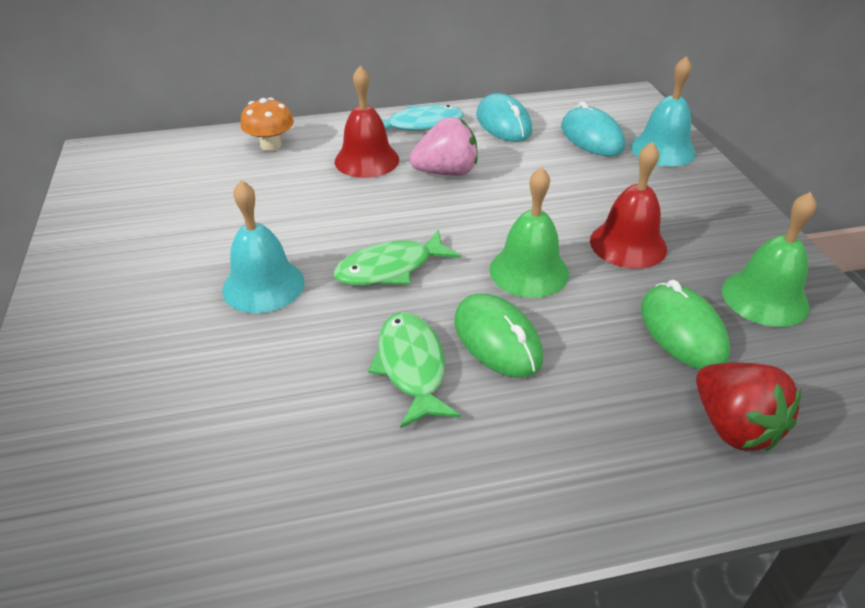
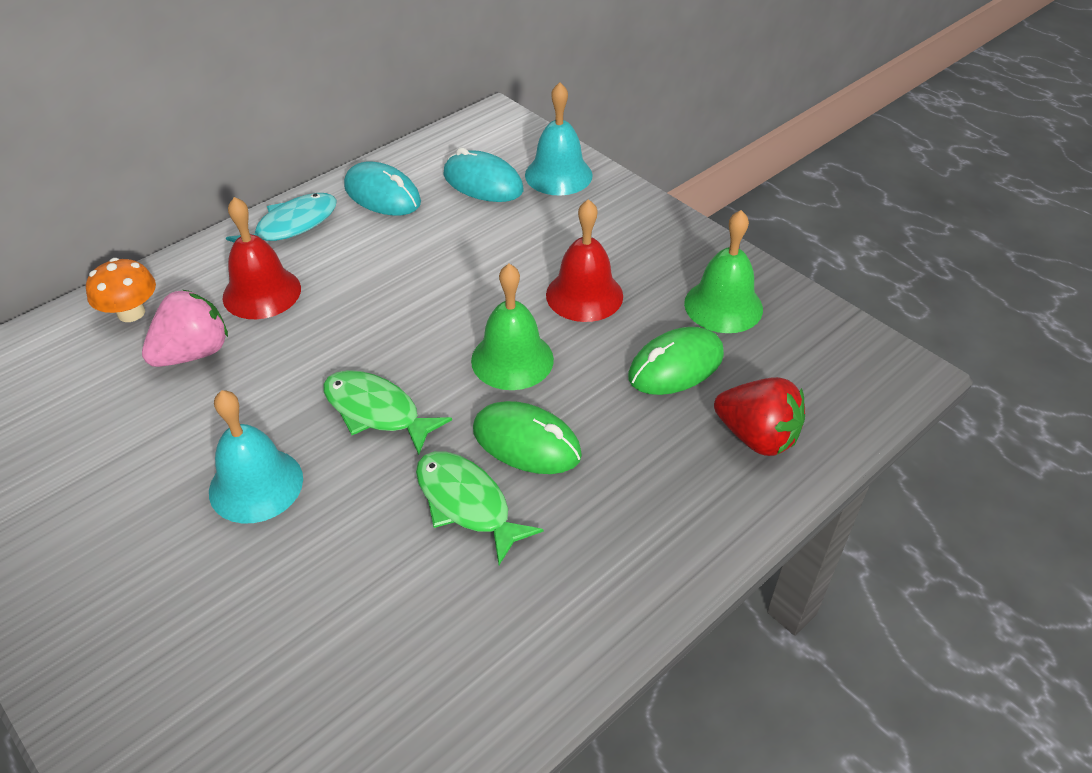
camera: 30 degrees left, 5 degrees up
(390, 268) = (376, 411): green fish -> green fish turned 90 degrees clockwise
(446, 172) = (360, 277): pink strawberry -> pink strawberry (193, 353)
(682, 331) = (675, 366): green mouse -> green mouse turned 75 degrees counterclockwise

